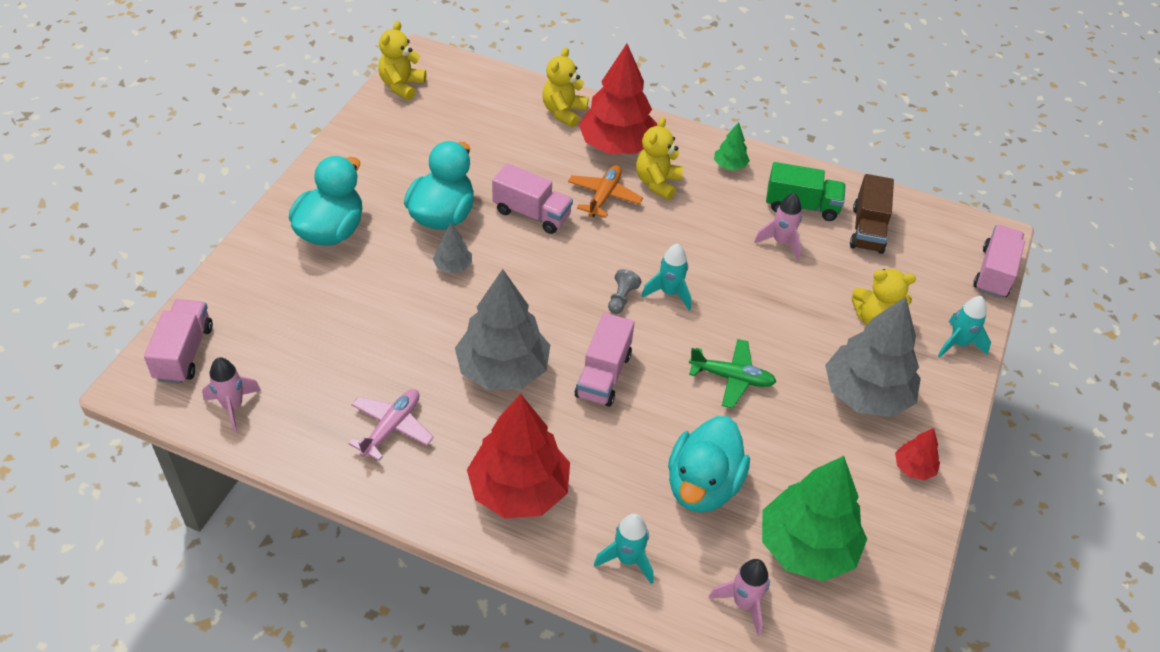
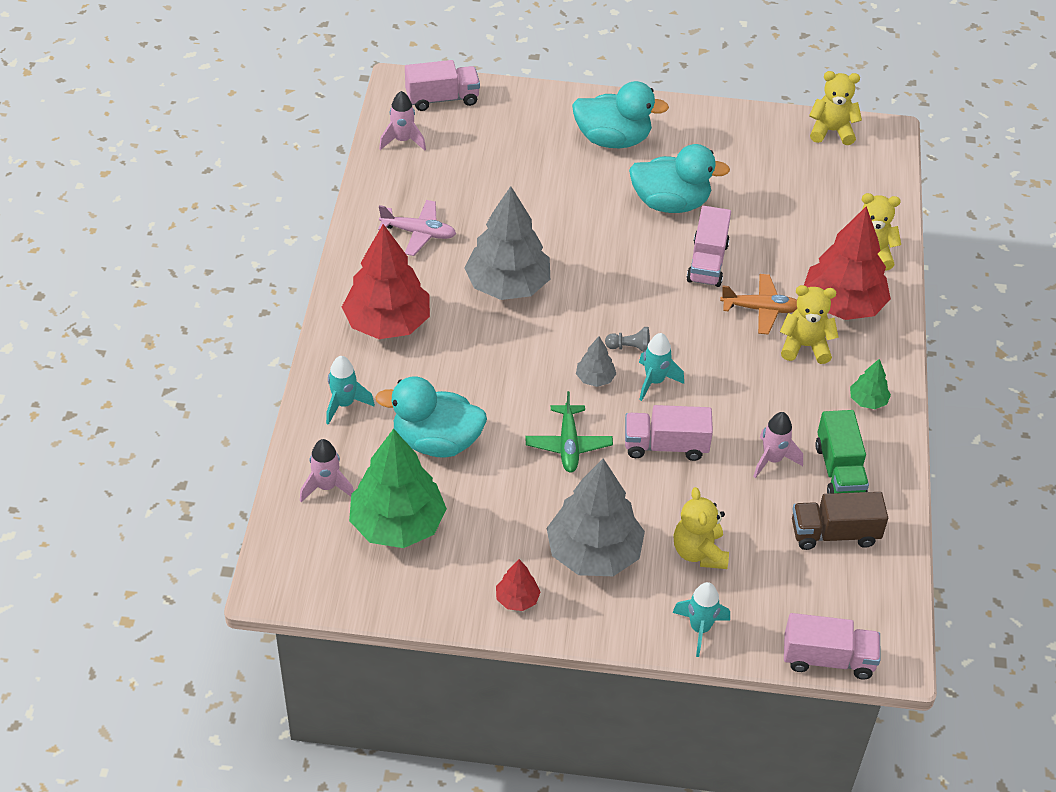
camera: 75 degrees right, 0 degrees up
(453, 266) = (611, 225): grey tree -> grey tree (595, 378)
(603, 375) = (531, 352): pink truck -> pink truck (665, 446)

